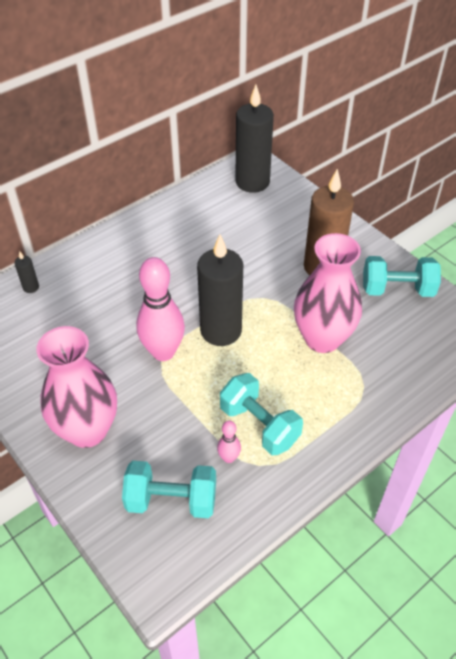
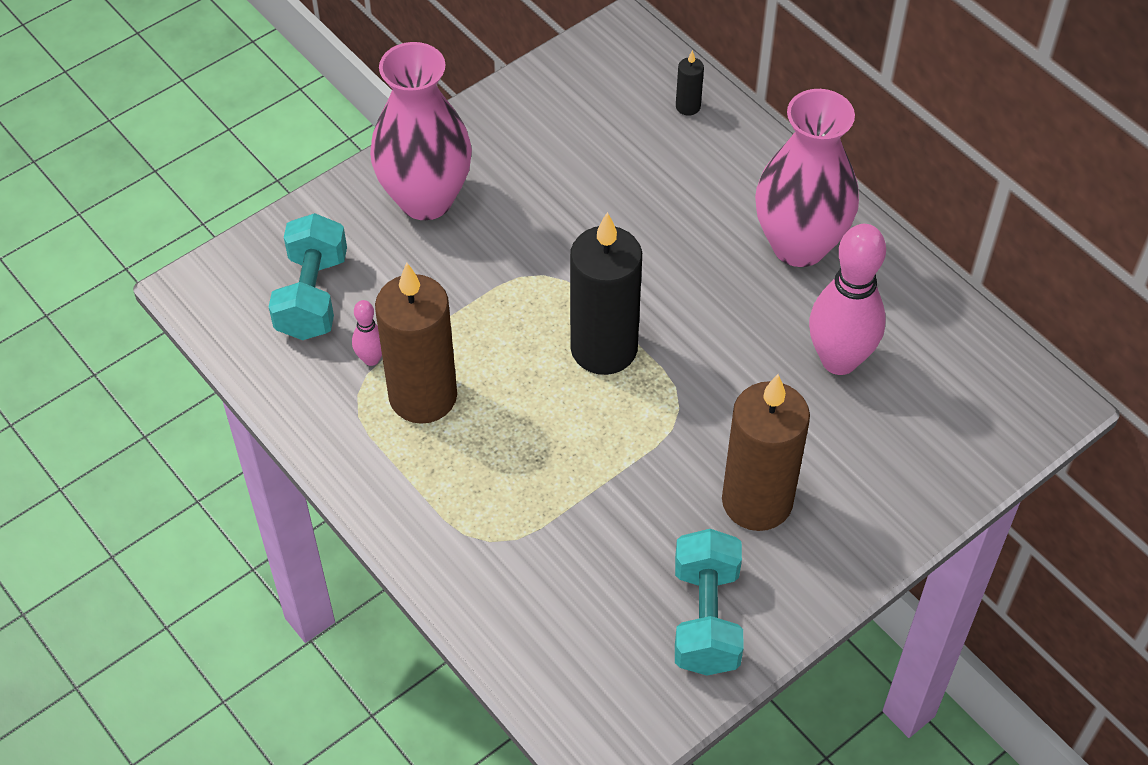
camera: 90 degrees right, 5 degrees up
(163, 352) = (560, 276): pink bowling pin -> pink bowling pin (839, 360)
(252, 182) = (985, 398): black candle -> none
(259, 425) = (423, 396): turquoise dumbbell -> brown candle
(322, 339) = (588, 489): pink vase -> pink vase (799, 245)

